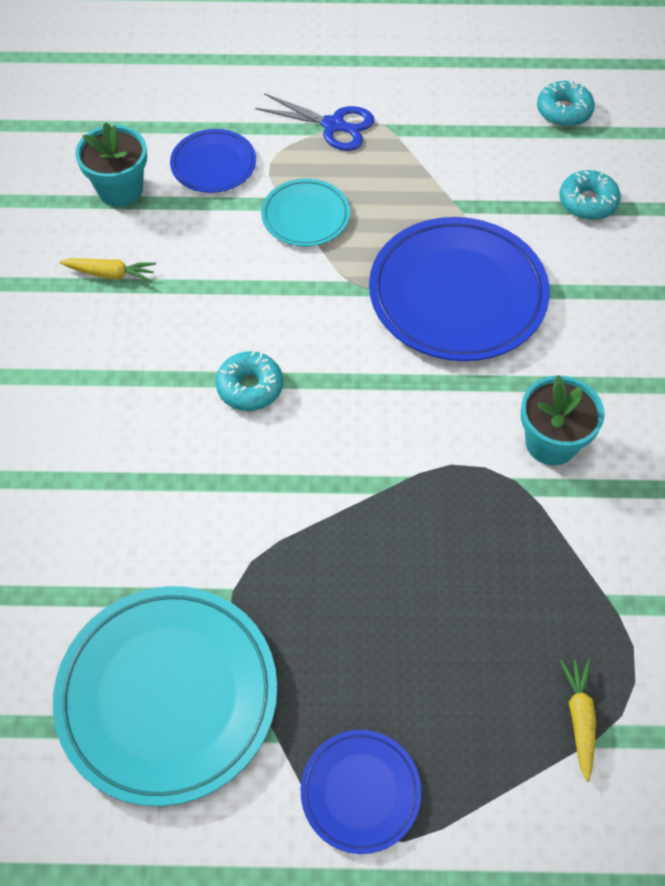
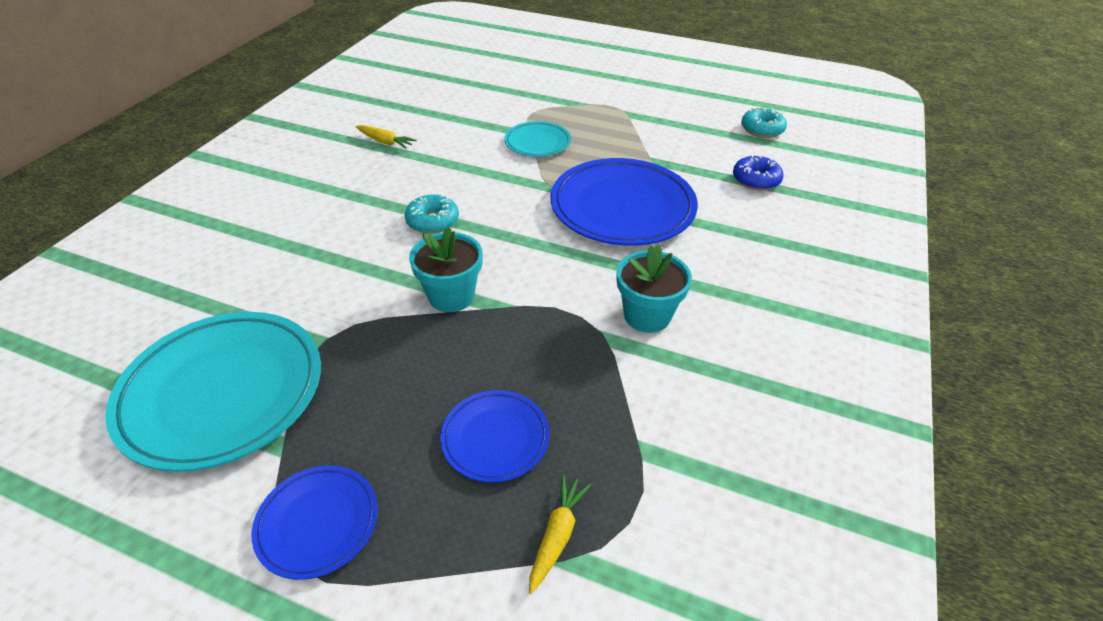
camera: 20 degrees right, 15 degrees down
(120, 189) = (424, 105): turquoise flower pot -> turquoise flower pot (451, 296)
(213, 165) = (493, 106): blue plate -> blue plate (495, 438)
(333, 125) = (587, 104): blue scissors -> none
(587, 202) = (756, 180): turquoise donut -> blue donut

